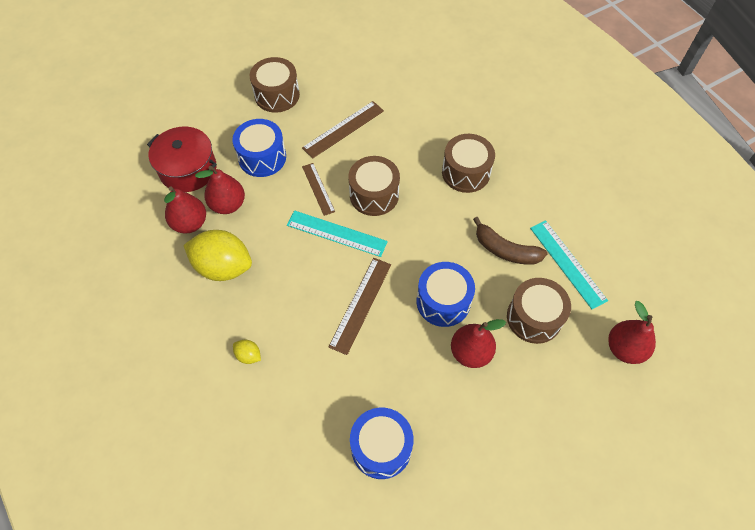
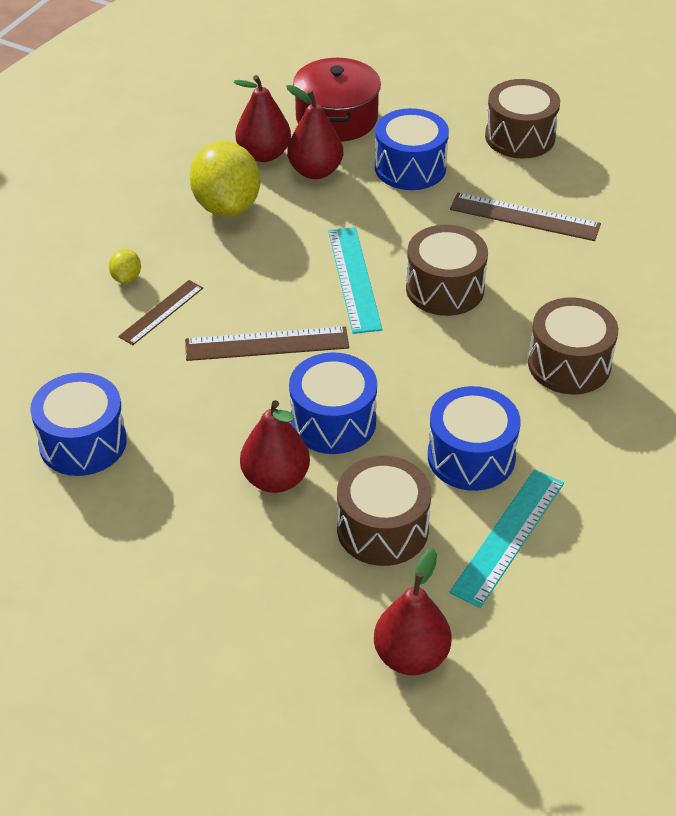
camera: 60 degrees right, 15 degrees down
(318, 189) = (407, 234): brown ruler -> brown ruler (161, 312)
(505, 250) = (471, 456): brown banana -> blue drum

